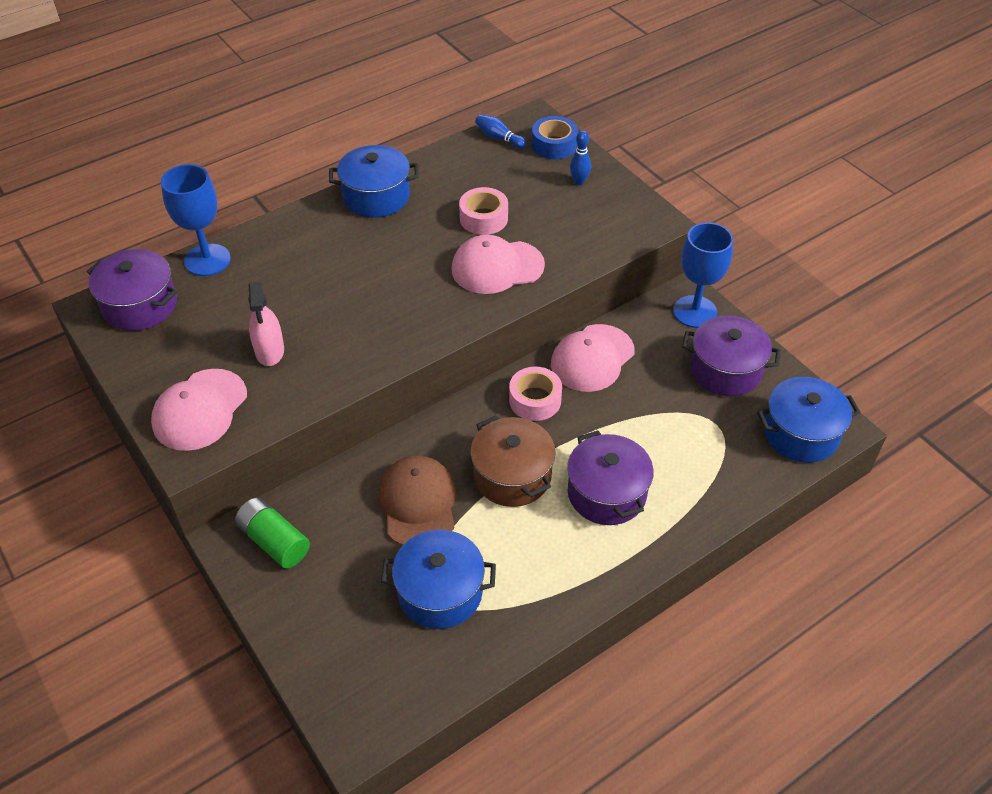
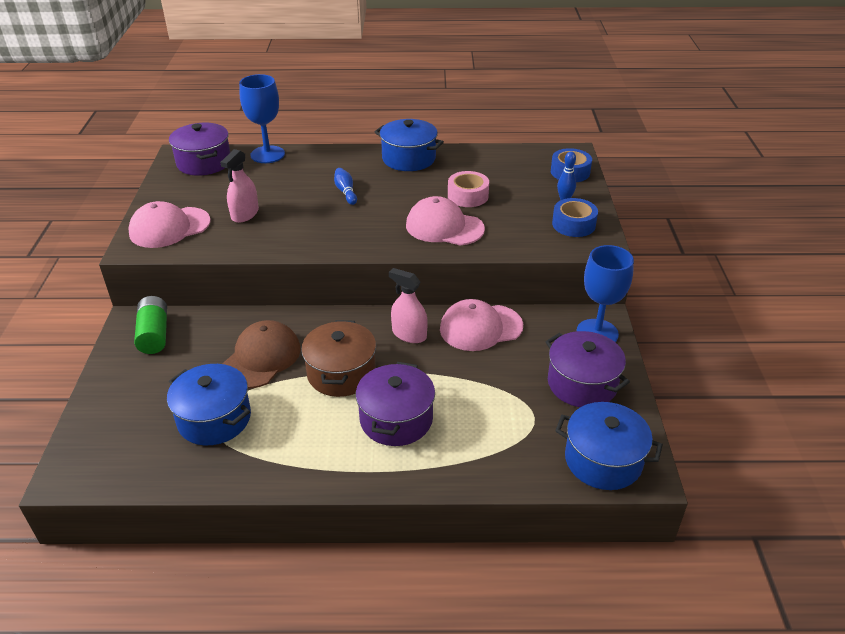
camera: 35 degrees right, 10 degrees down
(499, 138) = (532, 155): blue bowling pin -> blue bowling pin (346, 192)
(535, 400) = (409, 334): pink tape -> pink spray bottle
(613, 208) = (573, 224): none -> blue tape

